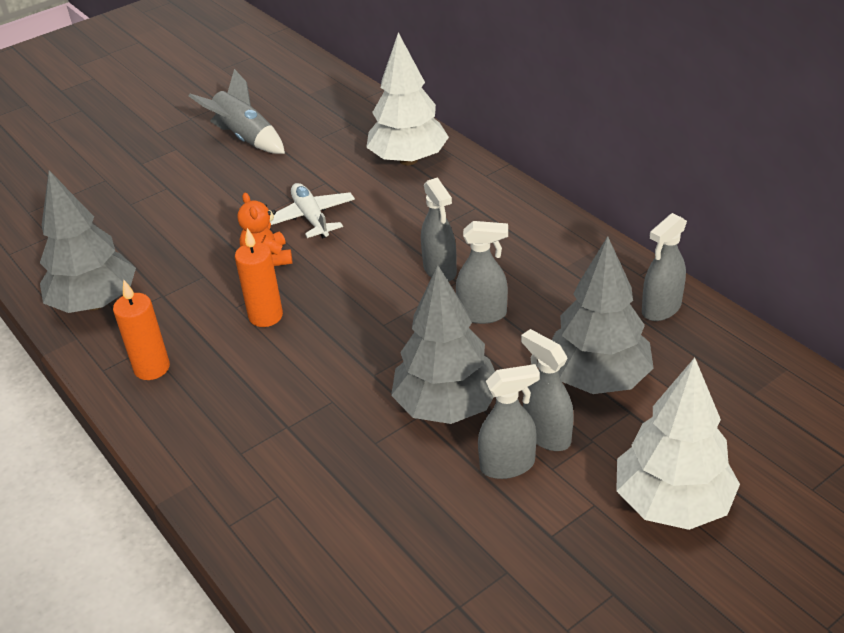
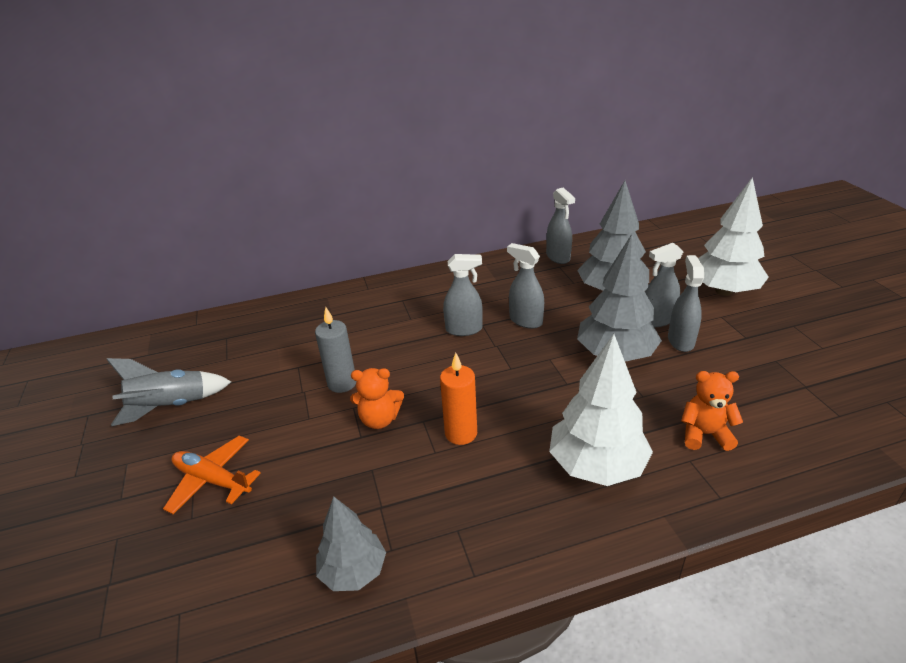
camera: 70 degrees left, 5 degrees down
(95, 303) = (353, 571): grey tree -> grey tree, size x0.62
(152, 368) = (492, 529): orange candle -> none
(169, 197) = (212, 480): none -> orange plane
(311, 218) = (342, 383): white plane -> grey candle
(324, 505) = (704, 434): none -> orange teddy bear
(408, 160) = (312, 318): white tree -> white tree (596, 466)
(482, 314) = (525, 321): grey spray bottle -> grey spray bottle turned 75 degrees counterclockwise

